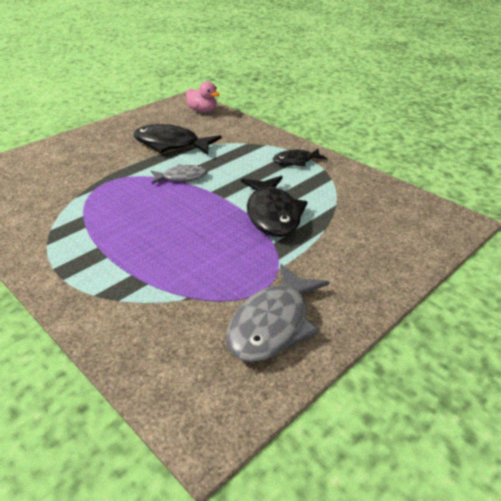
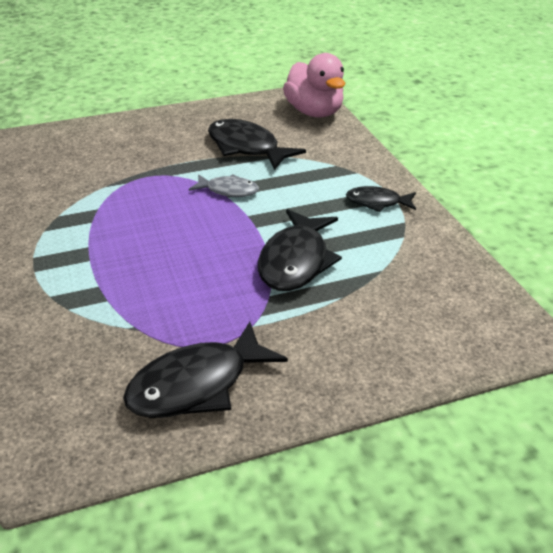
camera: 25 degrees right, 0 degrees up
(202, 111) = (314, 112): pink duck -> pink duck, size x1.64
(273, 324) = (197, 385): grey fish -> black fish

